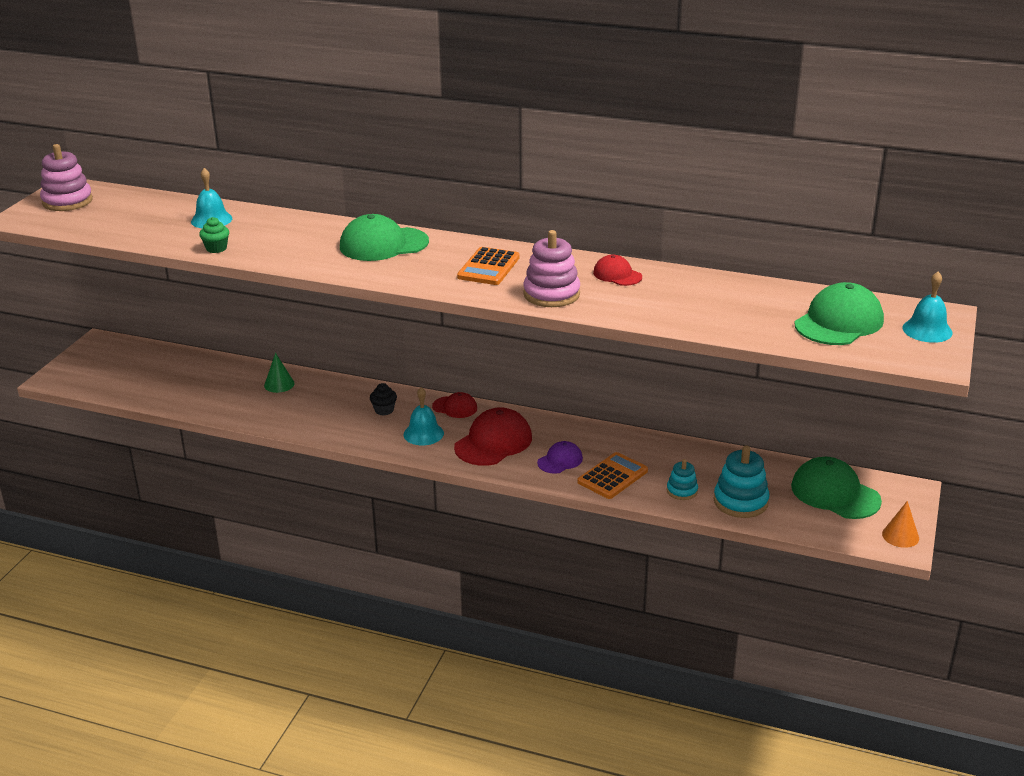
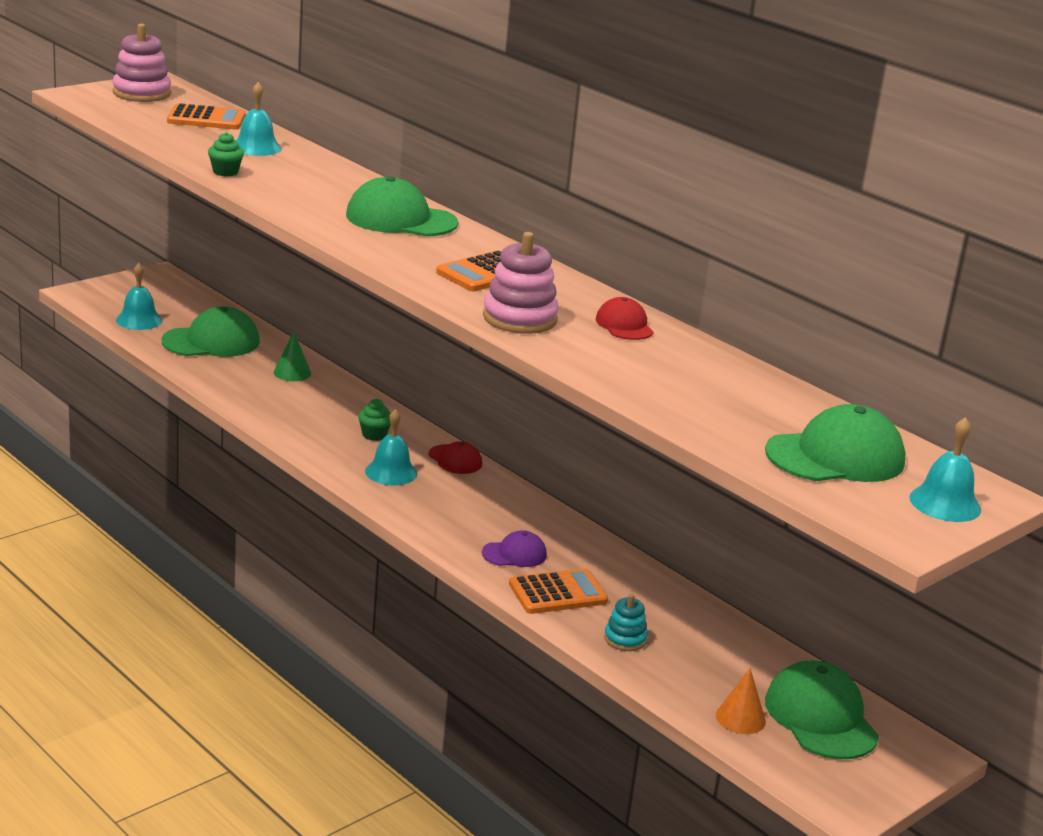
camera: 25 degrees right, 5 degrees down
(123, 384) = (139, 320): none -> turquoise bell
(144, 208) = (206, 119): none -> orange calculator
(195, 381) = (211, 341): none -> green cap
(384, 410) = (374, 435): black cupcake -> green cupcake
(493, 442) = (459, 508): red cap -> none
(740, 502) = (686, 678): turquoise stacking toy -> none
(900, 536) = (856, 797): orange cone -> orange cone (740, 718)

